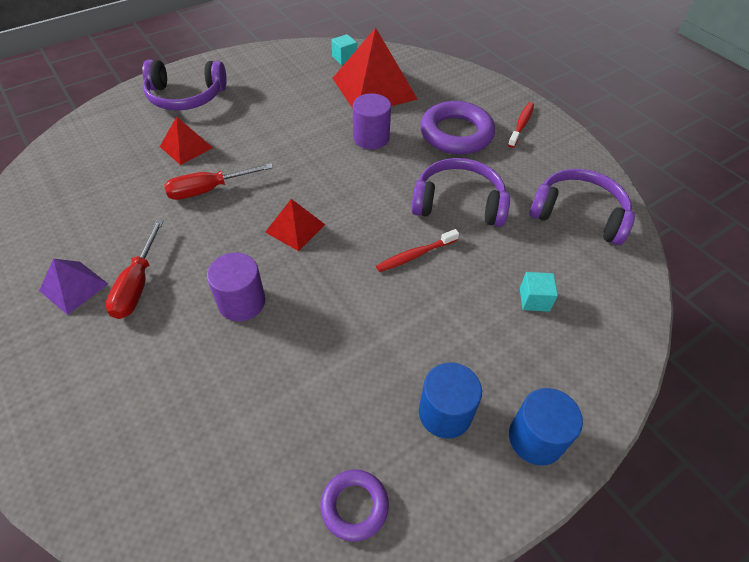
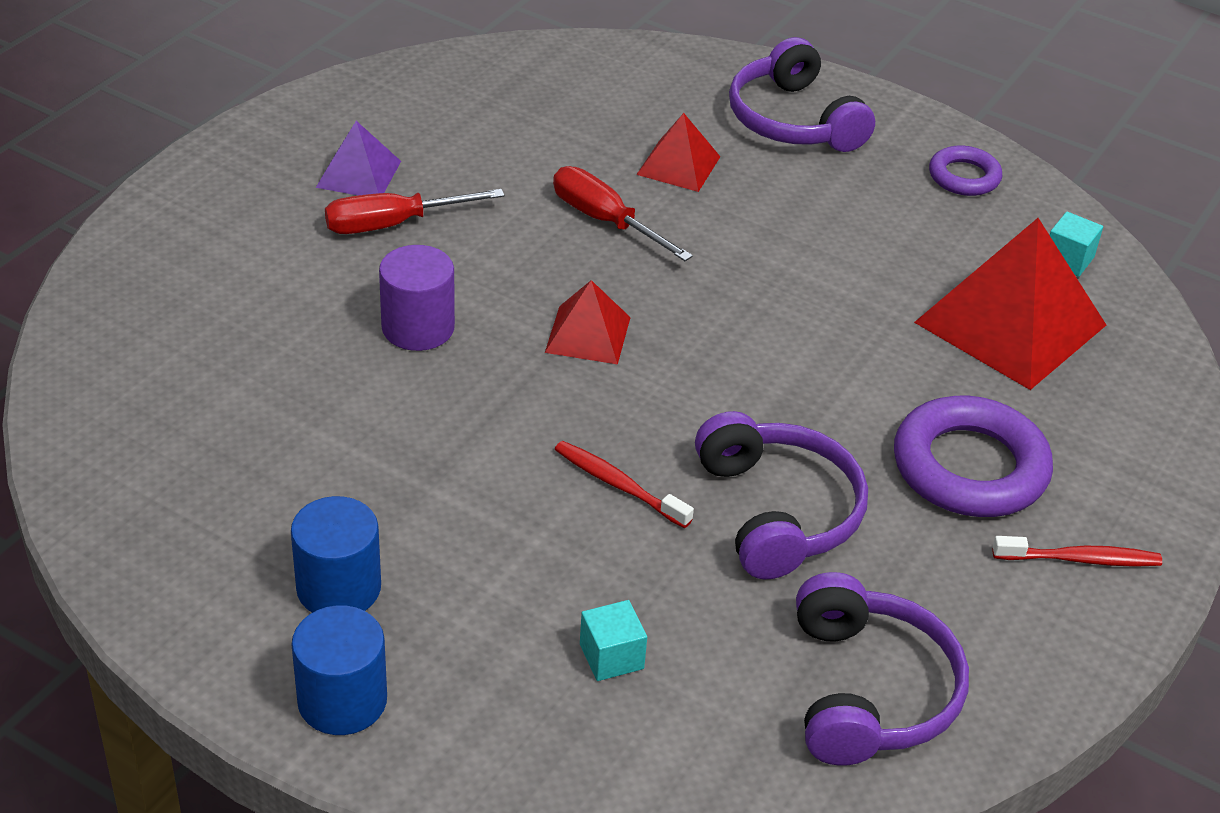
camera: 65 degrees right, 10 degrees down
(354, 506) = (166, 530): purple ring -> purple ring (964, 177)
(371, 138) = (864, 358): purple cylinder -> none

